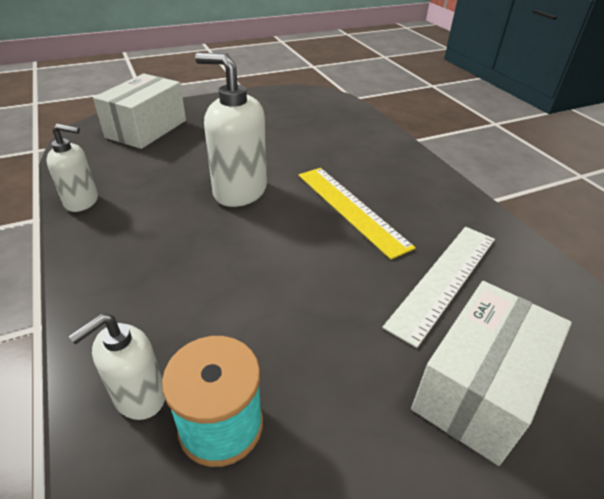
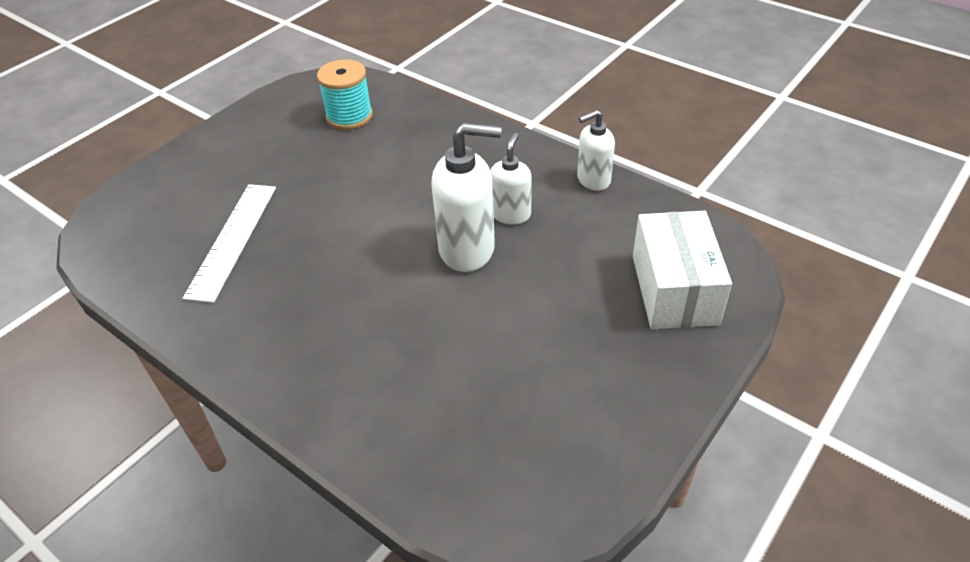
camera: 155 degrees right, 5 degrees up
(139, 397) = (401, 109): white soap dispenser -> white soap dispenser (511, 214)
(351, 209) = (340, 277): yellow ruler -> none
(478, 388) = (206, 180): white box -> none

